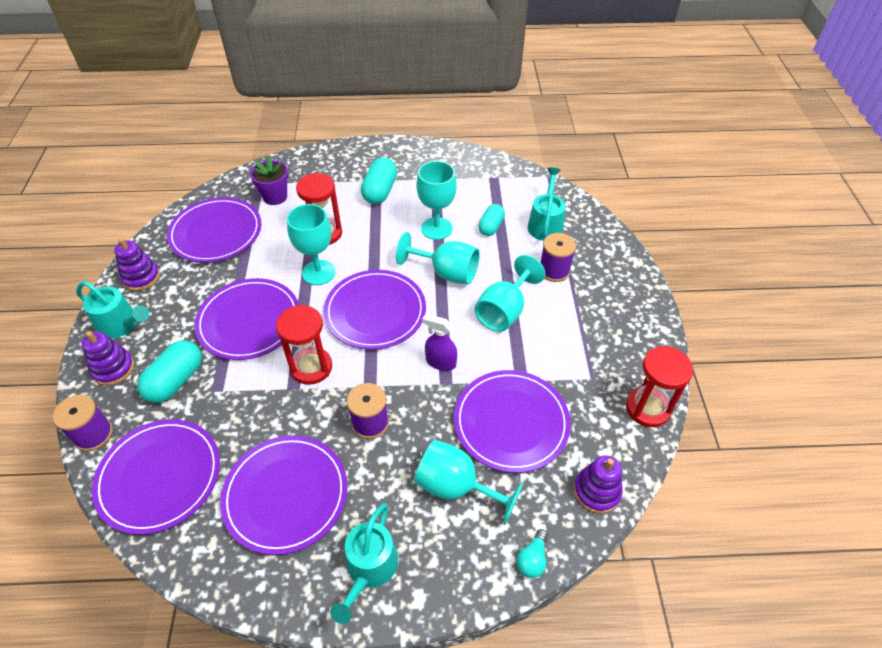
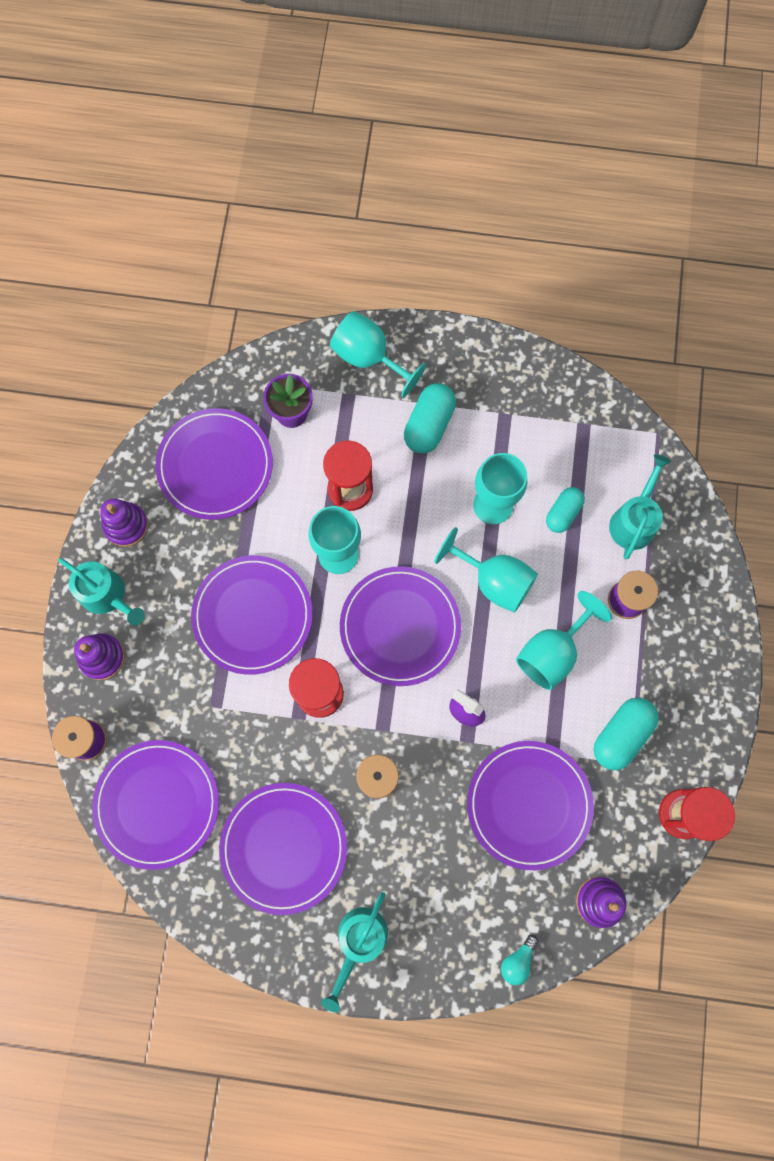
camera: 10 degrees right, 25 degrees up
(176, 381) = (171, 686): turquoise capsule -> turquoise capsule (621, 735)
(456, 487) = (457, 870): turquoise goblet -> turquoise goblet (369, 358)

